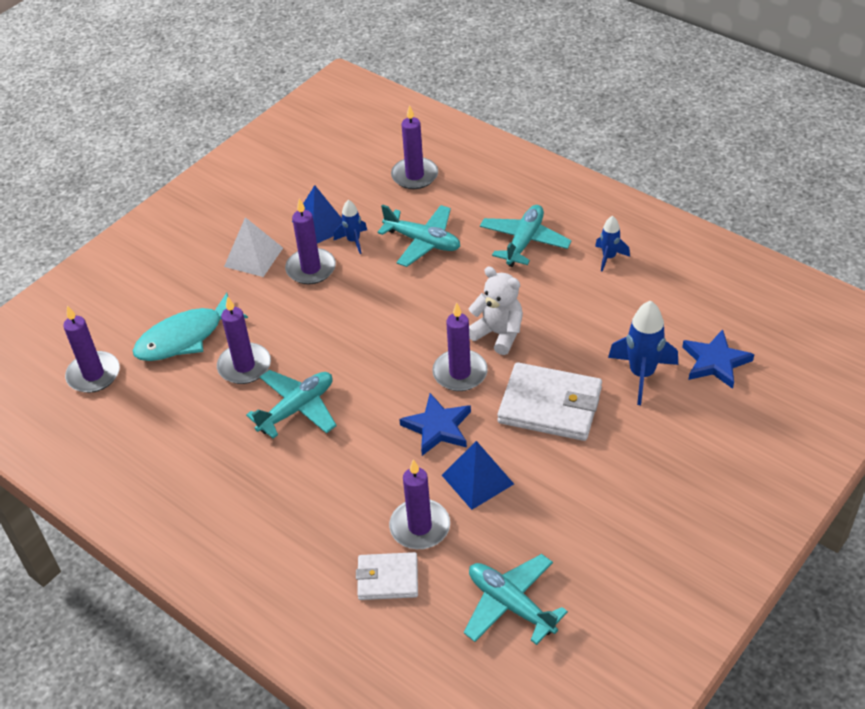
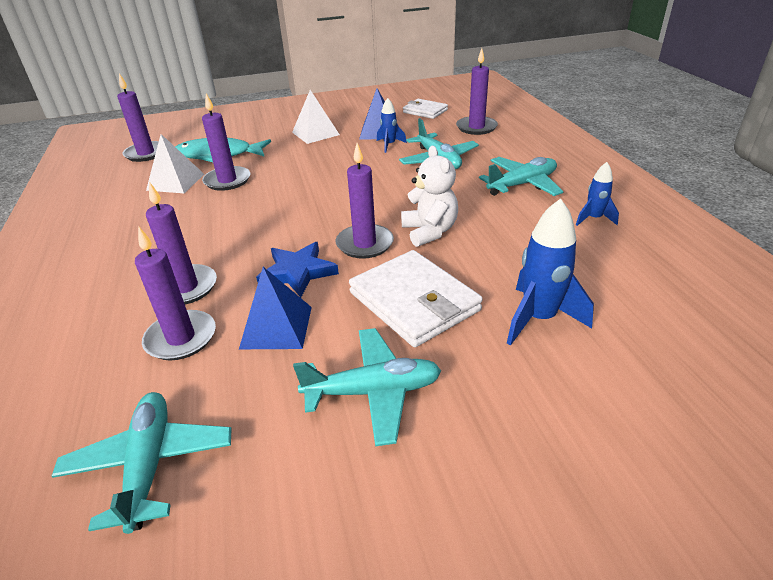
camera: 35 degrees right, 10 degrees down
(190, 394) = (176, 182): none -> white pyramid
(297, 409) = (221, 216): turquoise plane -> turquoise plane (373, 392)
(311, 269) = (342, 149): purple candle -> purple candle (186, 288)
(388, 578) = (98, 365): white wallet -> white wallet (425, 111)
(715, 362) = (643, 346): blue star -> none

